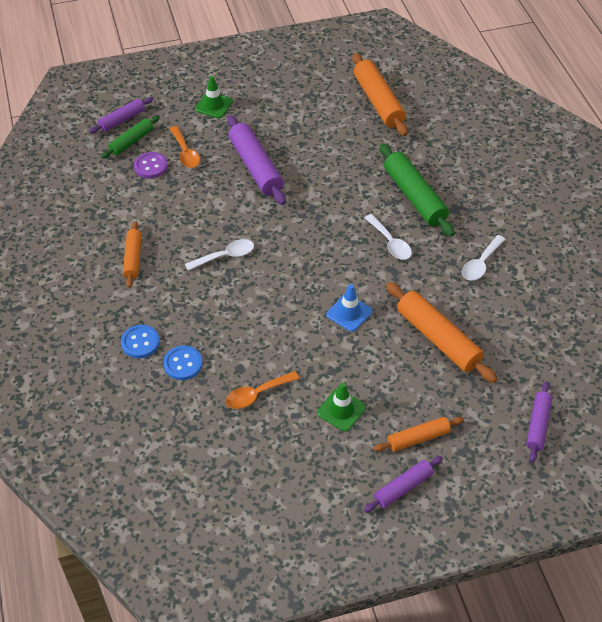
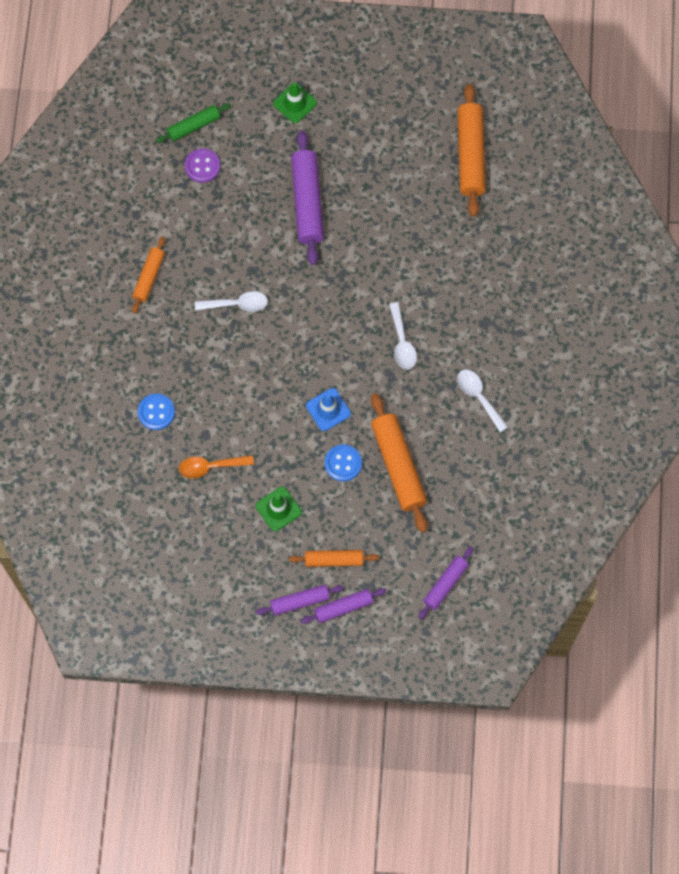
camera: 20 degrees right, 20 degrees up
(122, 120) = (193, 93): purple rolling pin -> purple rolling pin (343, 607)
(140, 342) = (125, 376): blue button -> blue button (343, 463)
(185, 153) = (243, 160): orange spoon -> none
(414, 197) = (451, 294): green rolling pin -> none
(480, 264) = (478, 397): white spoon -> white spoon turned 90 degrees clockwise

